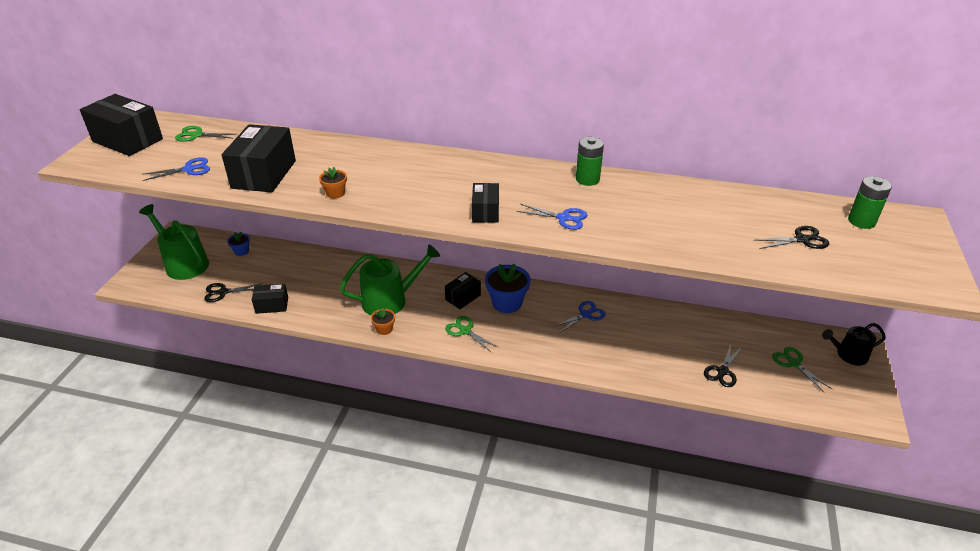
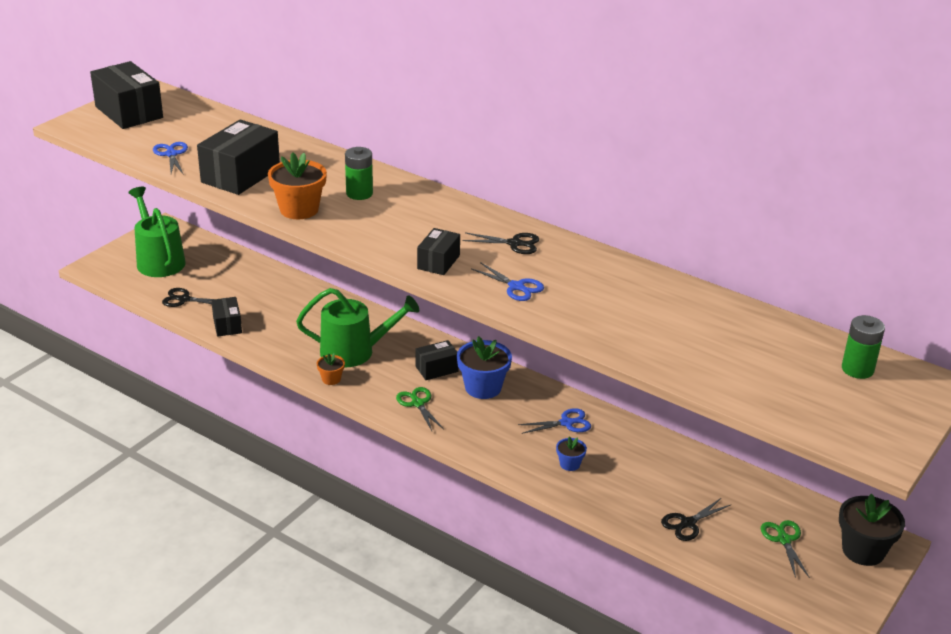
camera: 20 degrees right, 5 degrees down
(189, 169) = (171, 154): blue scissors -> blue scissors turned 105 degrees counterclockwise
(197, 135) = (198, 120): green scissors -> none
(241, 251) = (224, 262): blue flower pot -> blue flower pot (570, 464)
(272, 305) = (227, 325): black box -> black box turned 60 degrees clockwise
(335, 193) = (299, 209): orange flower pot -> orange flower pot, size x1.93
(587, 179) = (575, 254): green battery -> green battery (359, 193)
(801, 239) = (765, 370): black scissors -> black scissors (514, 243)
(848, 355) = (863, 550): black watering can -> black flower pot

